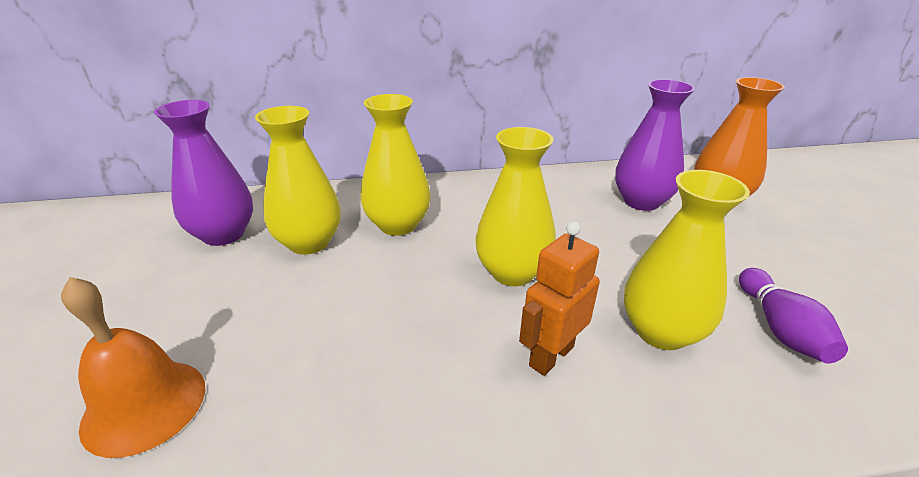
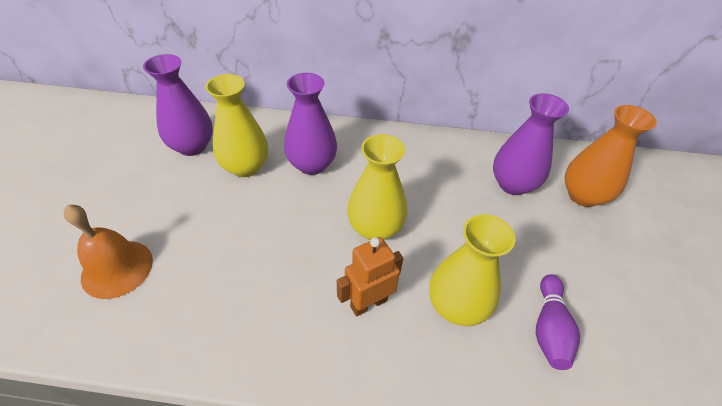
camera: 15 degrees right, 15 degrees up
(398, 225) = (312, 164): yellow vase -> purple vase

